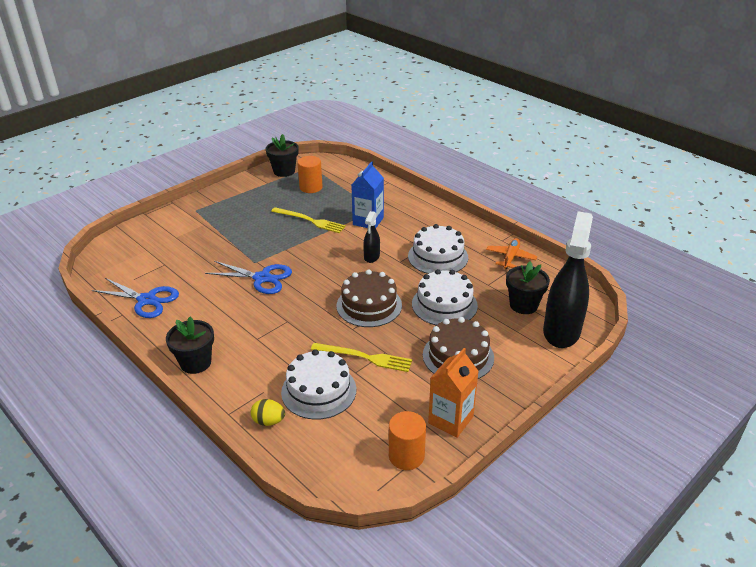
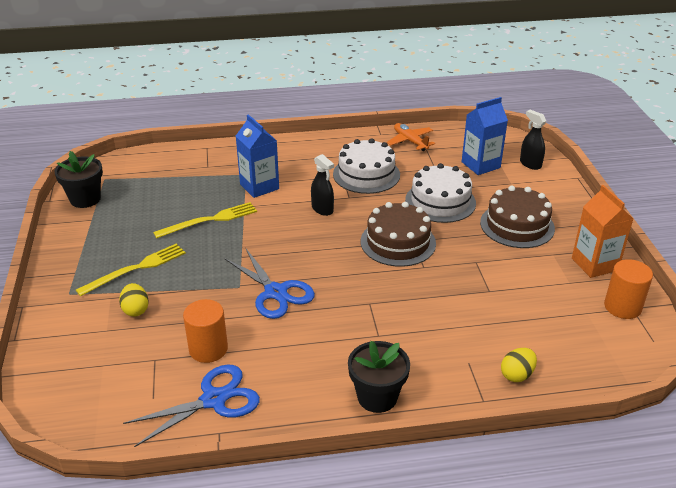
camera: 55 degrees left, 0 degrees up
(200, 237) = (136, 310): none -> yellow egg
(262, 278) = (275, 292): blue scissors -> blue scissors turned 90 degrees clockwise
(311, 187) = (146, 195): orange cylinder -> orange cylinder (208, 349)
(319, 391) = (497, 324): white cake -> none
(365, 357) = (473, 276): yellow fork -> yellow fork (136, 268)
(523, 305) = (480, 165): black flower pot -> blue carton
(561, 331) = (530, 164): black spray bottle -> black spray bottle, size x0.47

